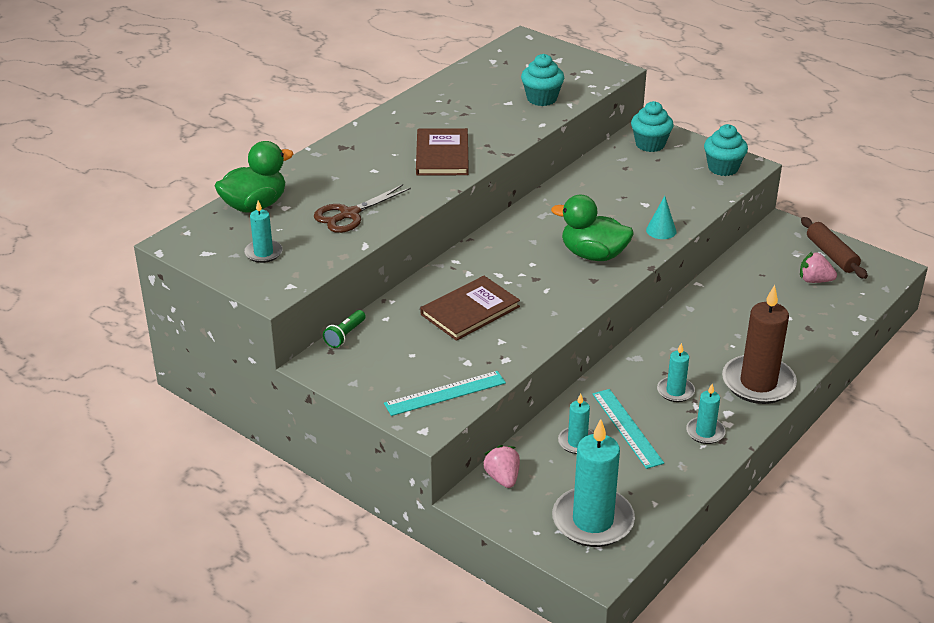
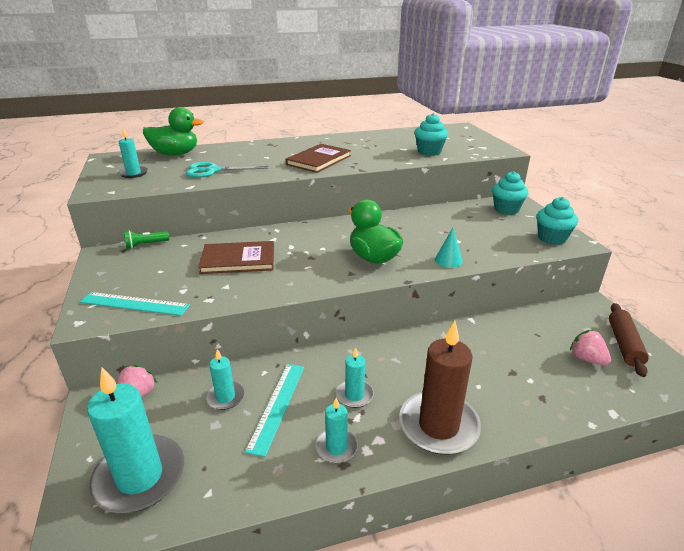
camera: 35 degrees right, 5 degrees down
(349, 214) = (213, 171): brown scissors -> turquoise scissors

